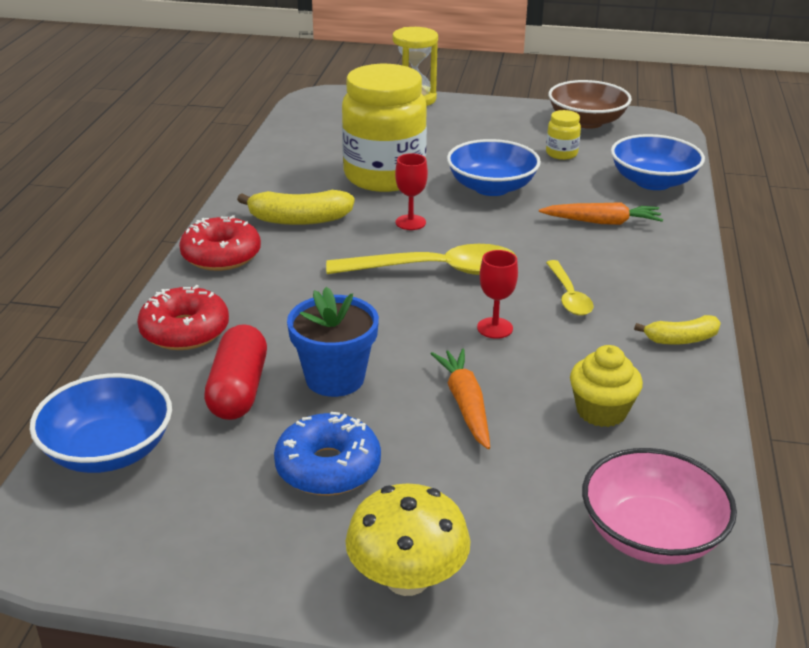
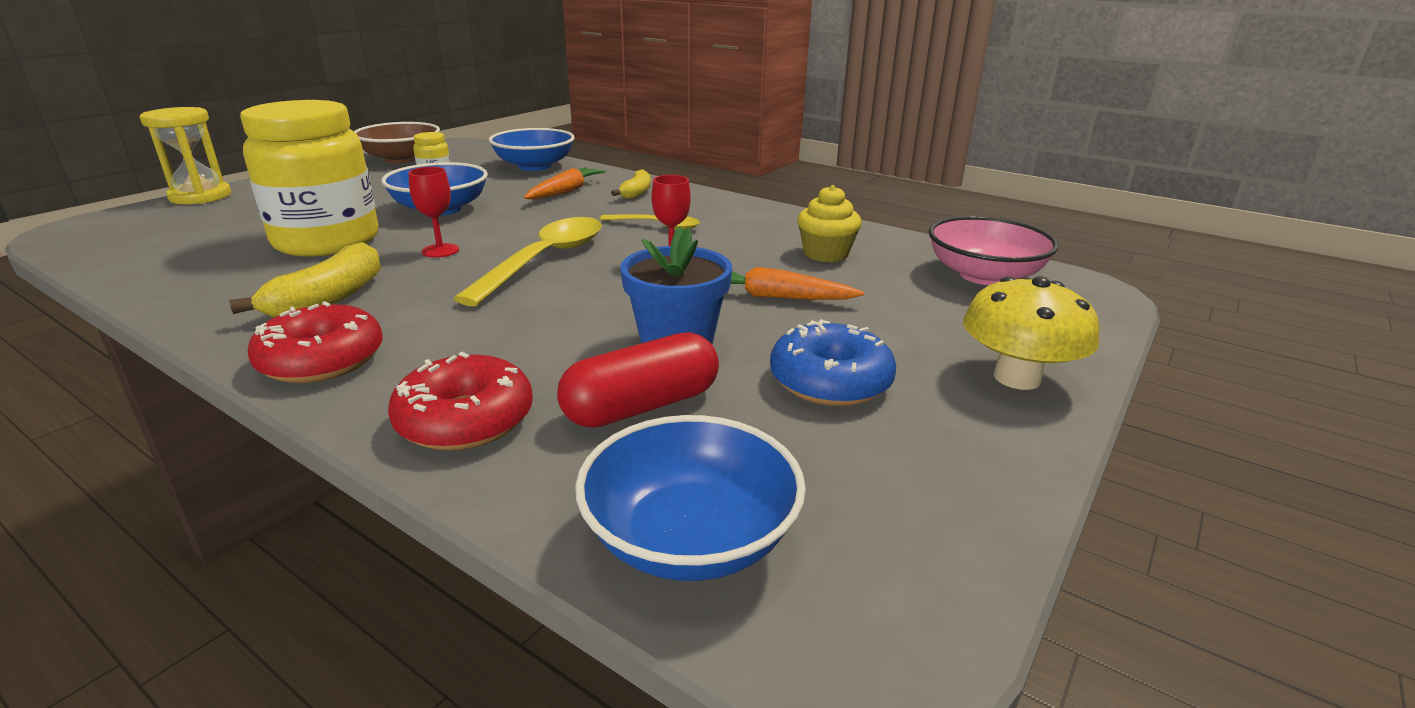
camera: 65 degrees left, 5 degrees down
(238, 390) = (642, 406): red capsule -> red capsule turned 60 degrees counterclockwise
(681, 339) = (757, 211): yellow banana -> yellow banana (636, 193)

